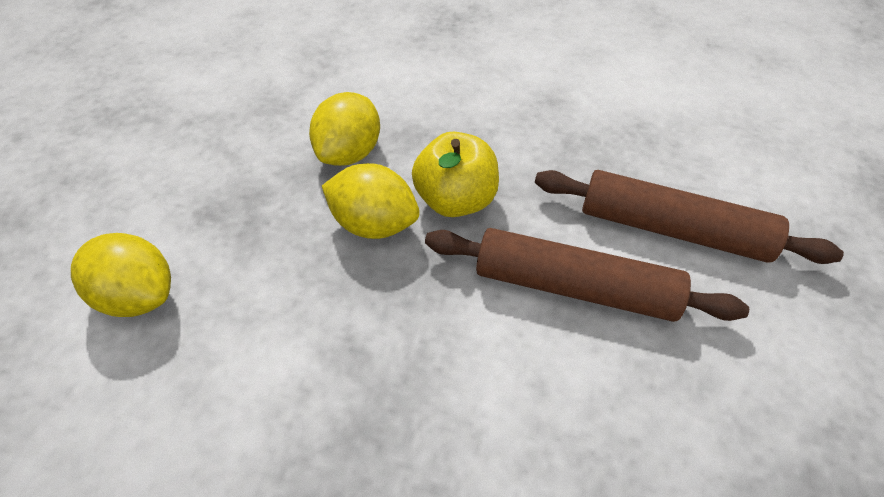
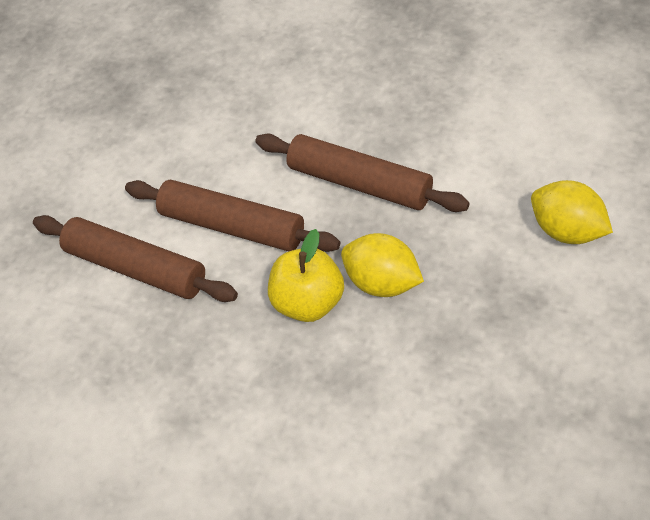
camera: 165 degrees left, 0 degrees up
(349, 153) = (405, 360): yellow lemon -> none
(410, 360) = (360, 183): none -> brown rolling pin

